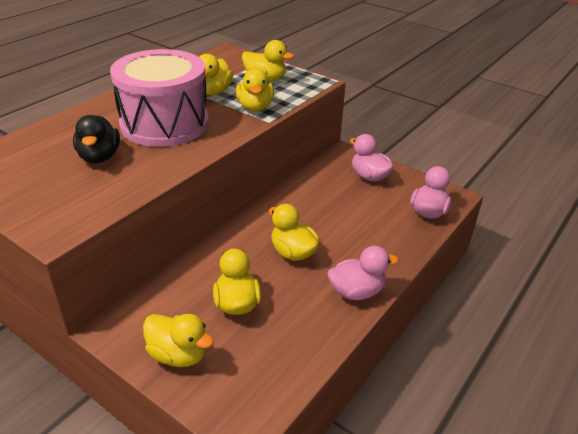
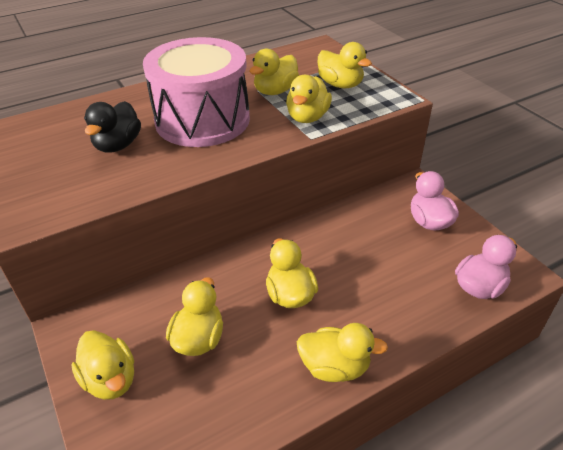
camera: 25 degrees right, 5 degrees up
(356, 292) = (334, 367): pink duck -> yellow duck

